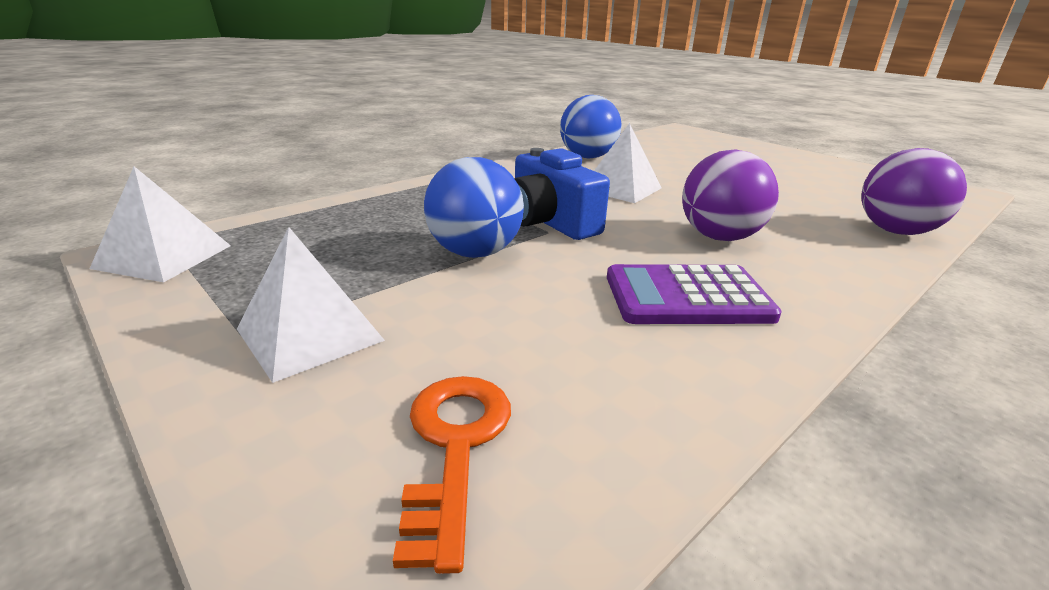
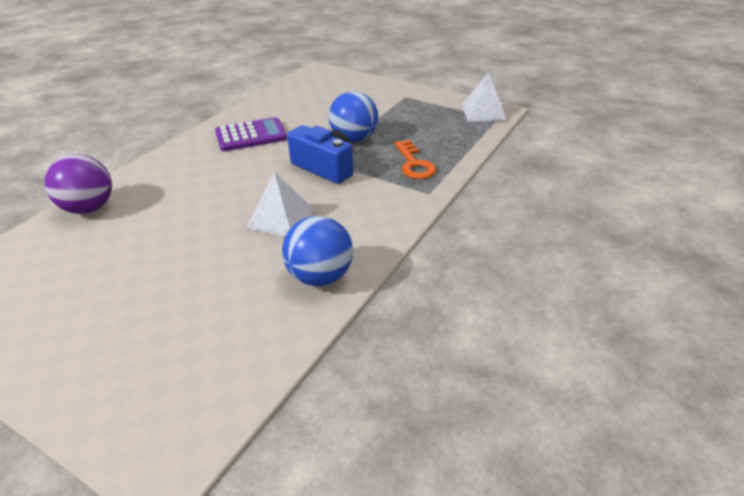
camera: 165 degrees right, 10 degrees up
(310, 334) = (384, 100): white pyramid -> none
(455, 446) = (320, 88): orange key -> orange key (414, 164)
(719, 237) = (220, 176): purple ball -> none

